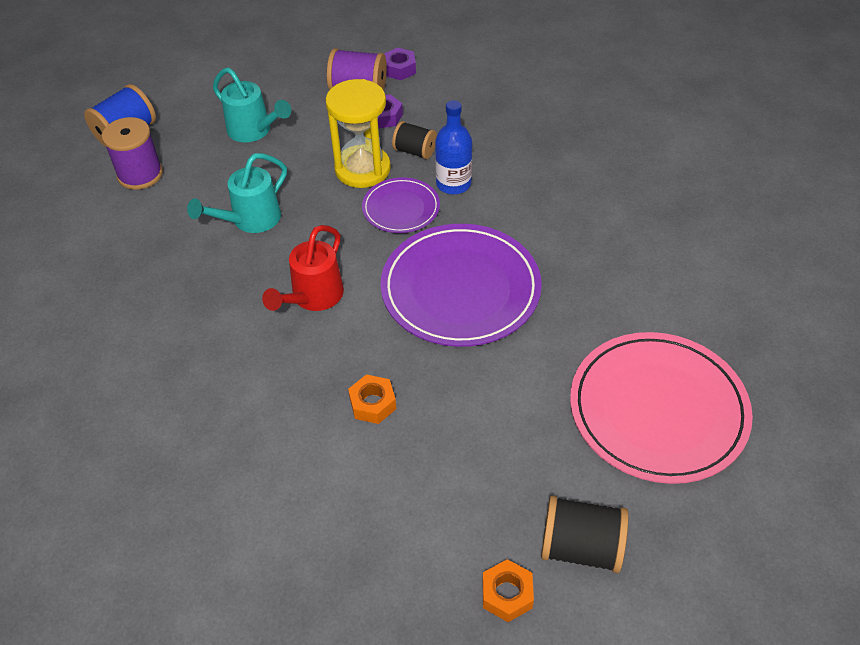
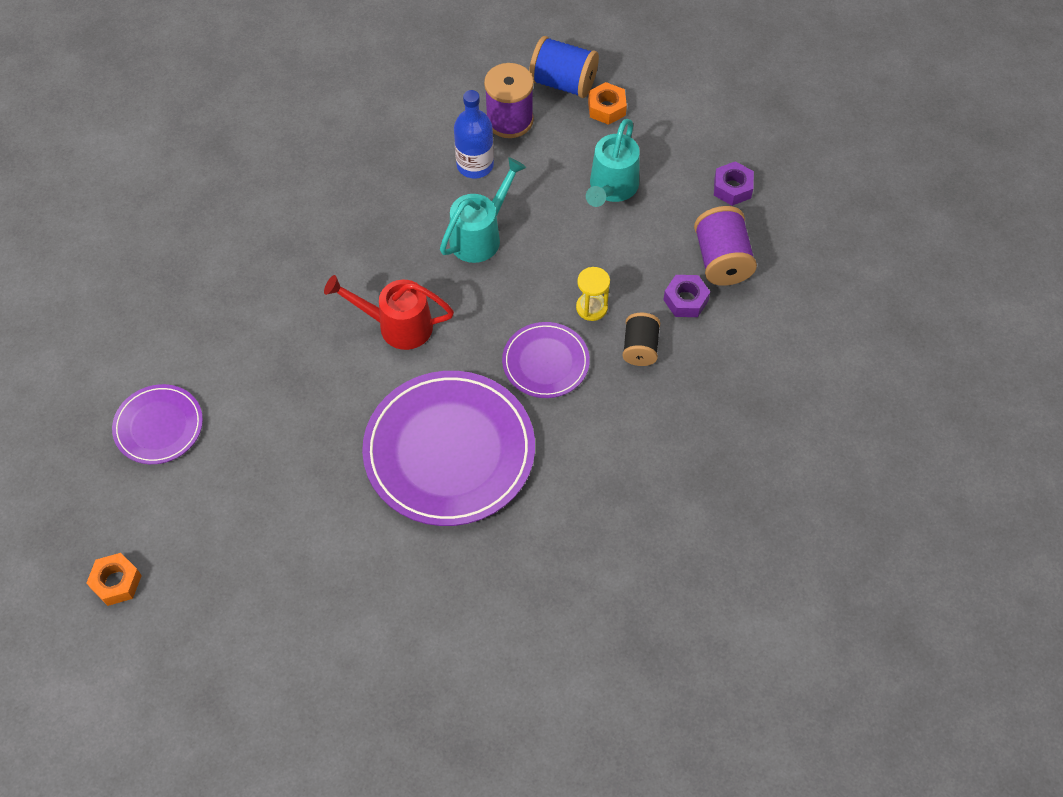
camera: 70 degrees right, 10 degrees up
(250, 220) = (480, 236): turquoise watering can -> turquoise watering can turned 105 degrees clockwise
(333, 519) = (158, 426): none -> purple plate
(362, 169) = (591, 307): yellow hourglass -> yellow hourglass, size x0.50
(372, 404) = (285, 418): orange nut -> orange nut (606, 108)
(399, 69) = (777, 288): purple nut -> purple nut (732, 188)
(453, 184) = (602, 401): blue bottle -> blue bottle (475, 165)
(580, 547) = (174, 632): black spool -> none
(658, 410) = (345, 673): pink plate -> none

